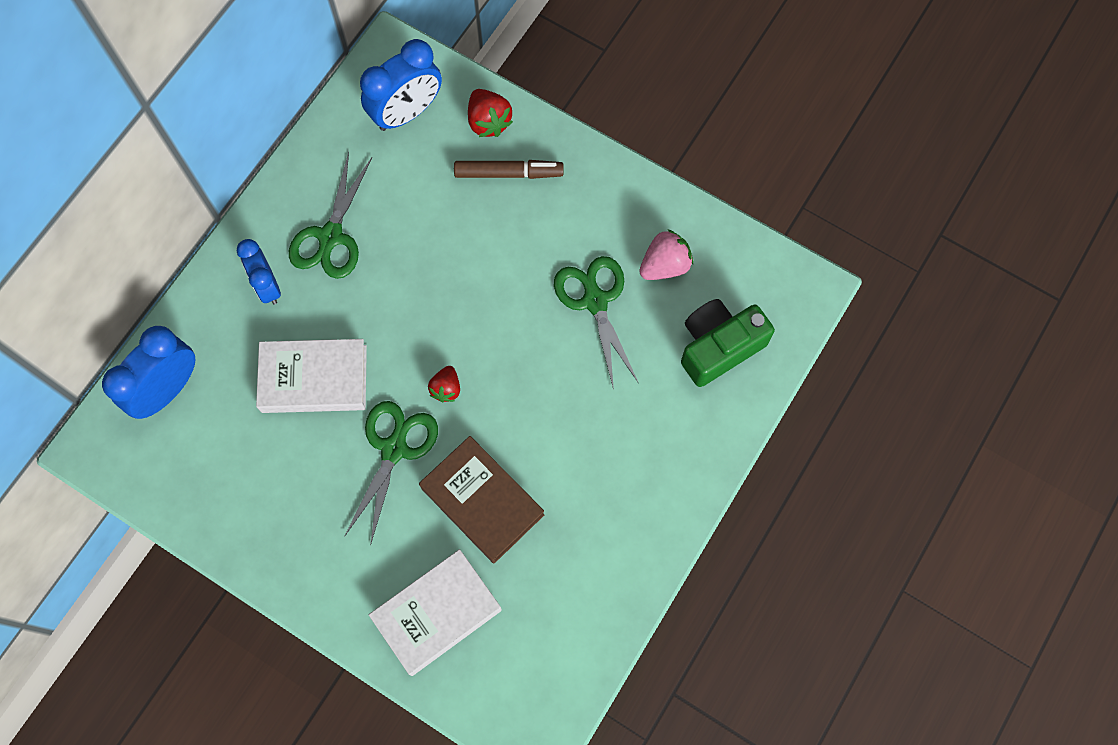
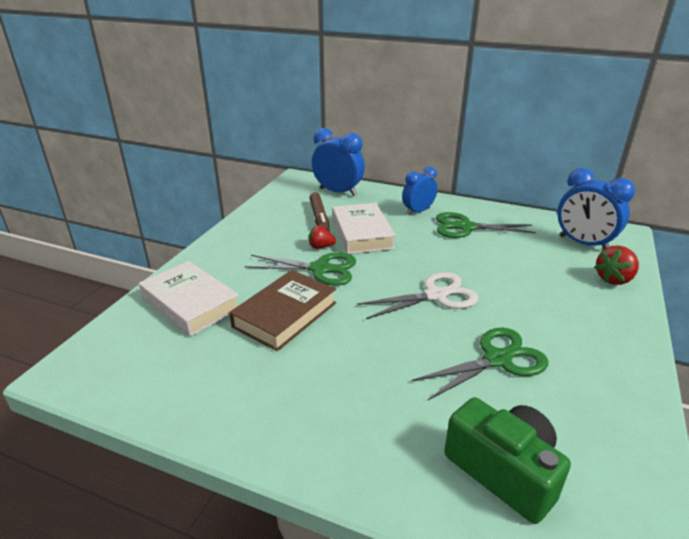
camera: 80 degrees right, 40 degrees down
(446, 388) = (375, 286): red strawberry -> red strawberry (321, 247)
(479, 326) = (435, 295): none -> white scissors
(508, 173) = (579, 294): brown marker -> brown marker (319, 218)
(665, 265) = (570, 408): pink strawberry -> none

